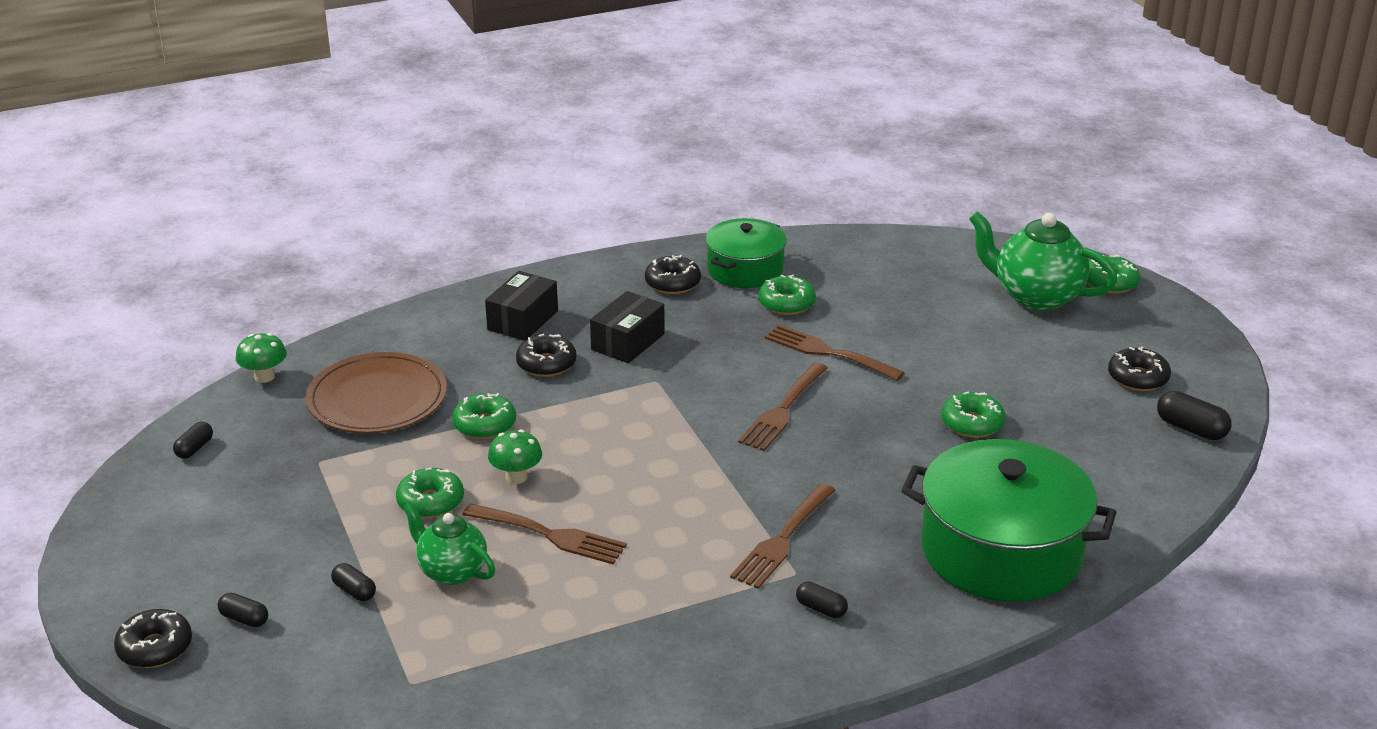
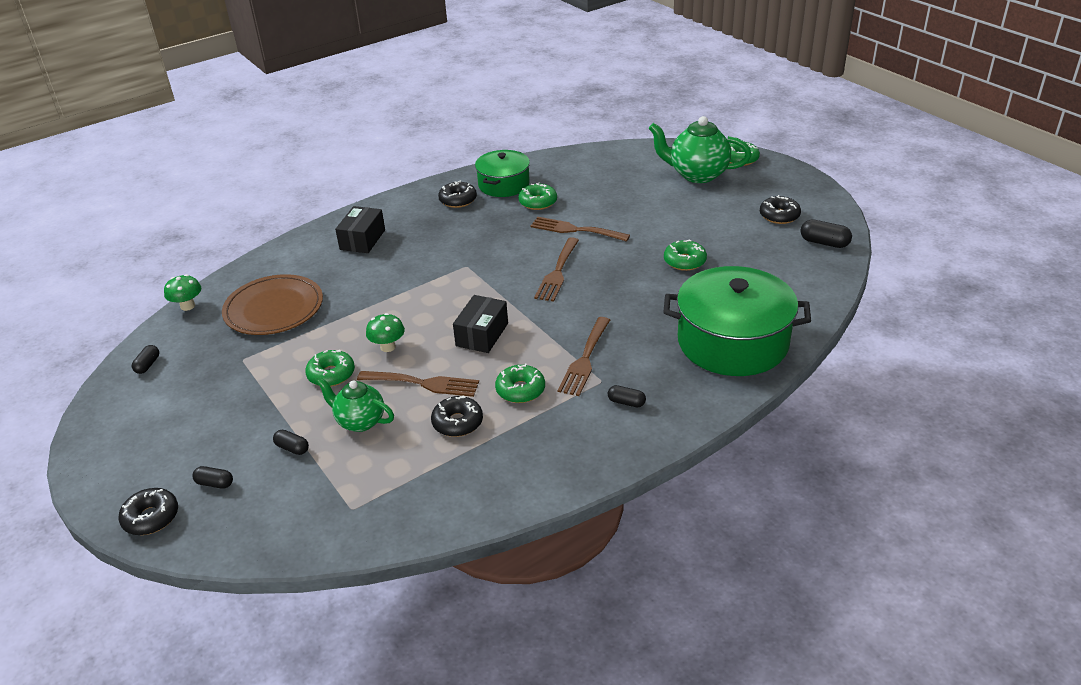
camera: 10 degrees left, 5 degrees up
(484, 425) = (355, 314): green donut -> green donut (520, 390)
(546, 364) = (387, 266): black donut -> black donut (457, 422)
(628, 342) = (439, 243): black box -> black box (482, 334)

